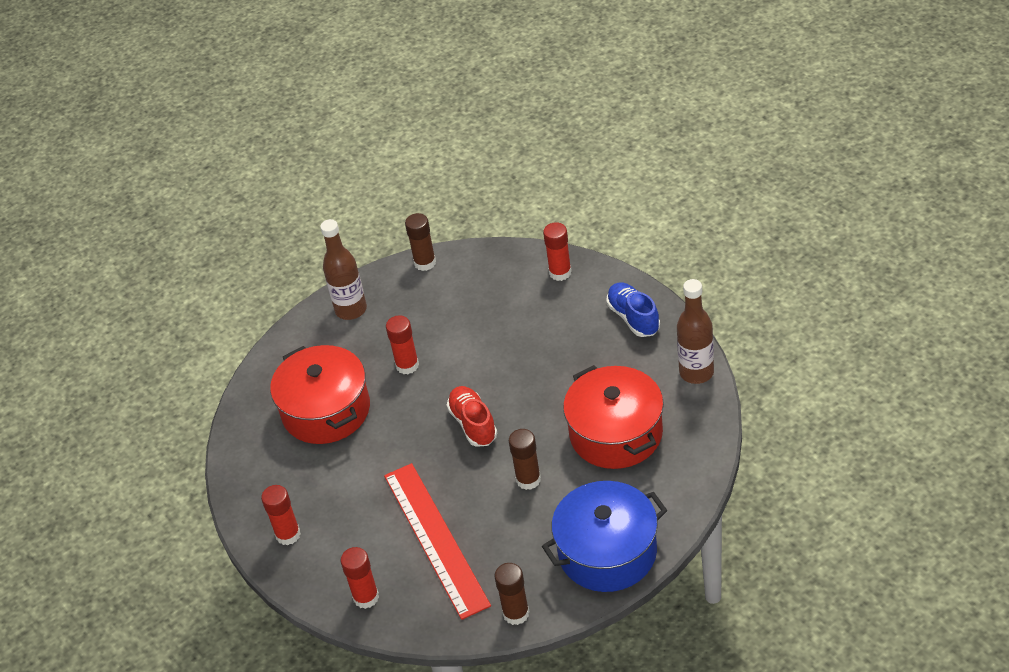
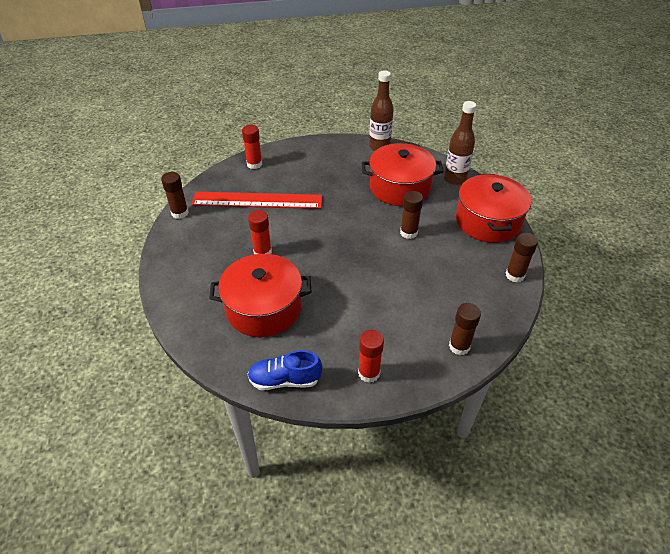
camera: 70 degrees left, 0 degrees up
(351, 310) = (180, 262): brown bottle -> brown bottle (455, 179)
(366, 597) = (459, 346): red glue stick -> brown glue stick
(436, 539) = (429, 291): red ruler -> red ruler (257, 200)
(473, 424) = (342, 240): red shoe -> none
(607, 552) = (488, 221): blue pot -> red pot
(633, 318) = (318, 152): blue shoe -> blue shoe (285, 380)

